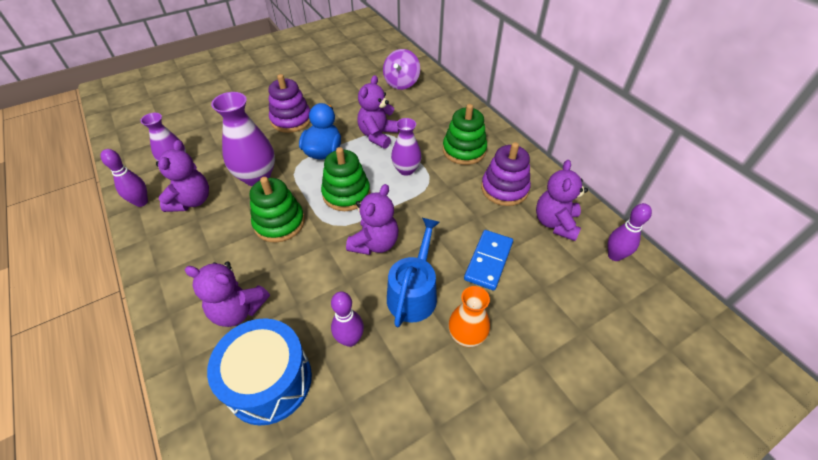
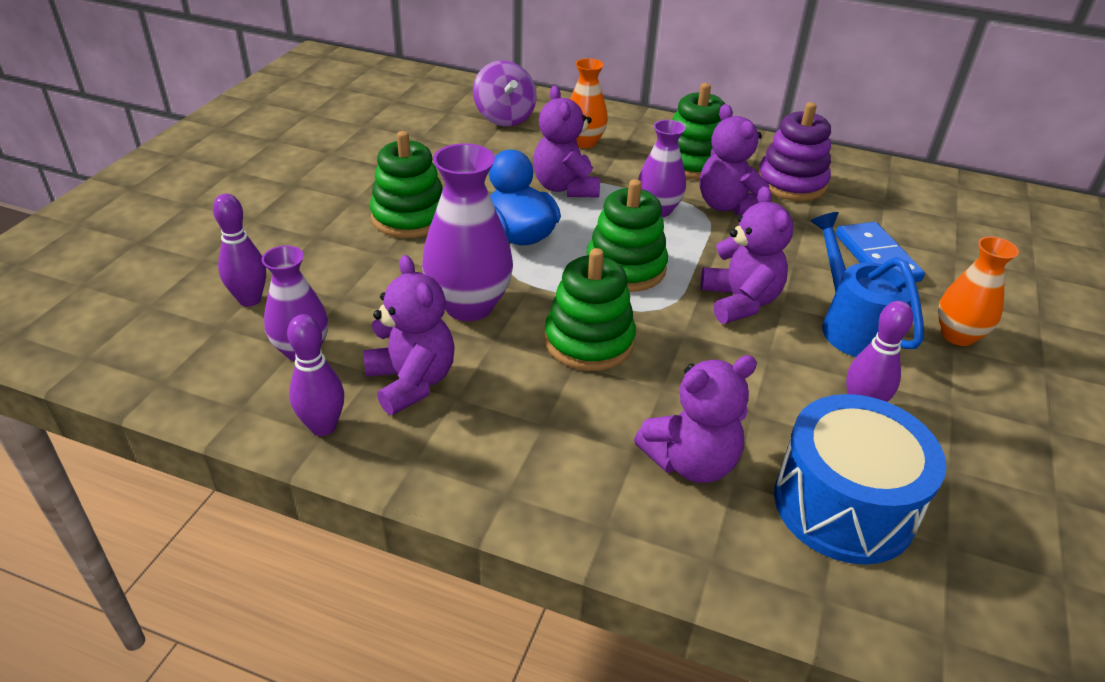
camera: 40 degrees left, 10 degrees down
(291, 120) = (409, 217): purple stacking toy -> green stacking toy
(422, 113) = (584, 142): none -> orange vase
(555, 223) = (883, 193): purple teddy bear -> purple teddy bear (728, 206)
(614, 256) = (970, 197): purple bowling pin -> purple bowling pin (250, 300)

